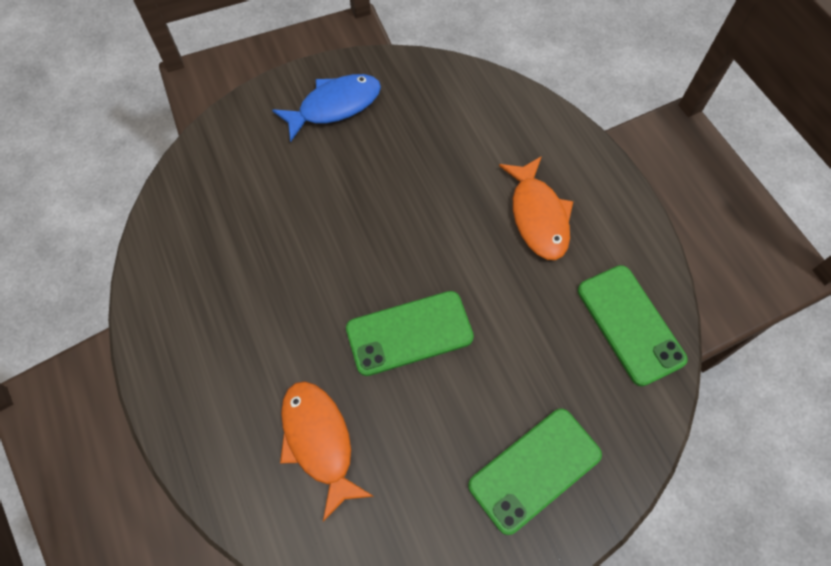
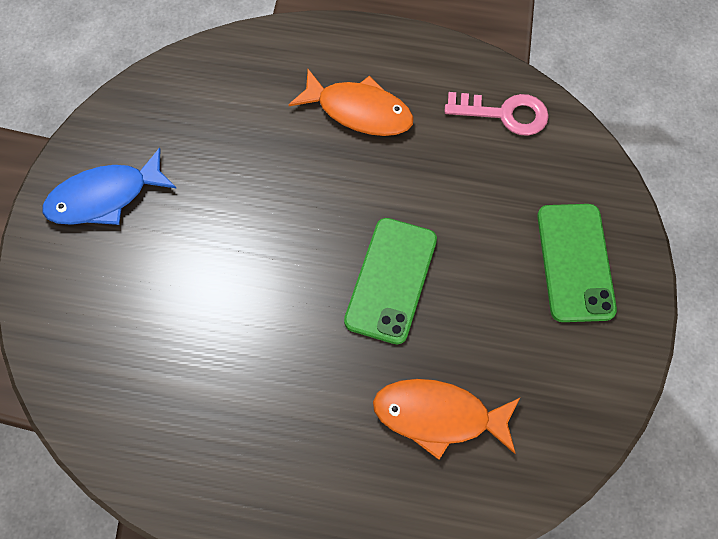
camera: 55 degrees left, 0 degrees up
(334, 106) = (104, 197): blue fish -> blue fish turned 120 degrees counterclockwise
(630, 324) = (504, 114): green phone -> pink key

